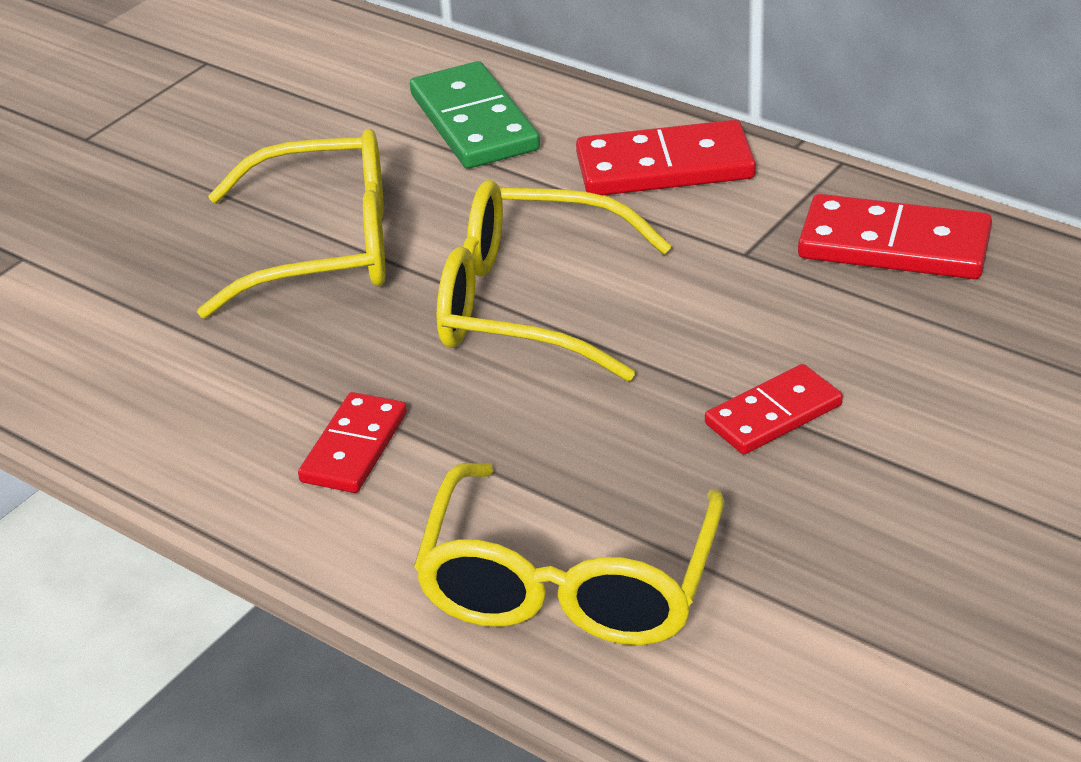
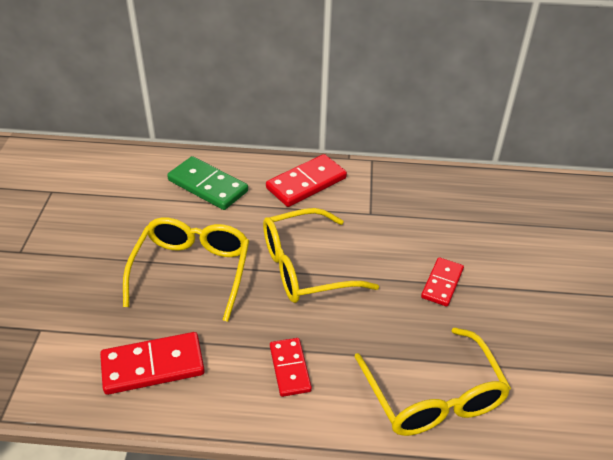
camera: 35 degrees left, 5 degrees up
(326, 247) = (192, 270): yellow glasses -> yellow glasses turned 45 degrees counterclockwise
(894, 245) = (421, 191): red domino -> red domino (153, 365)

